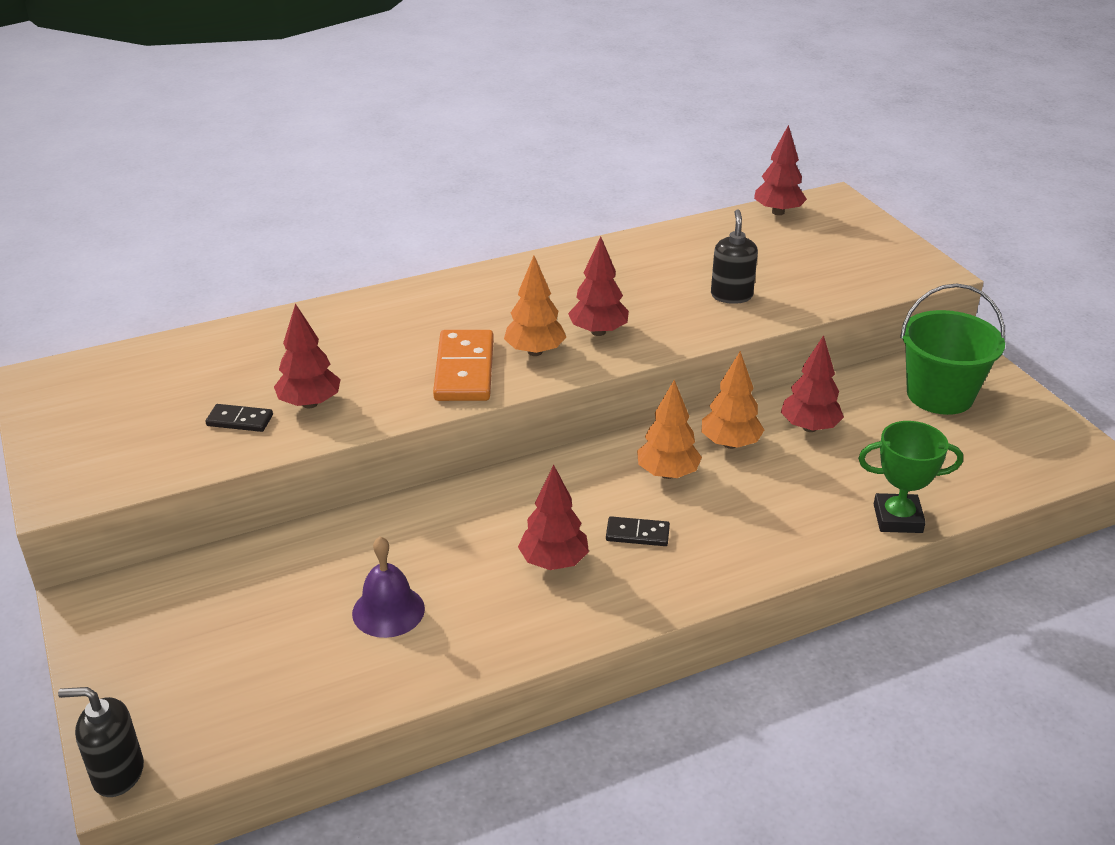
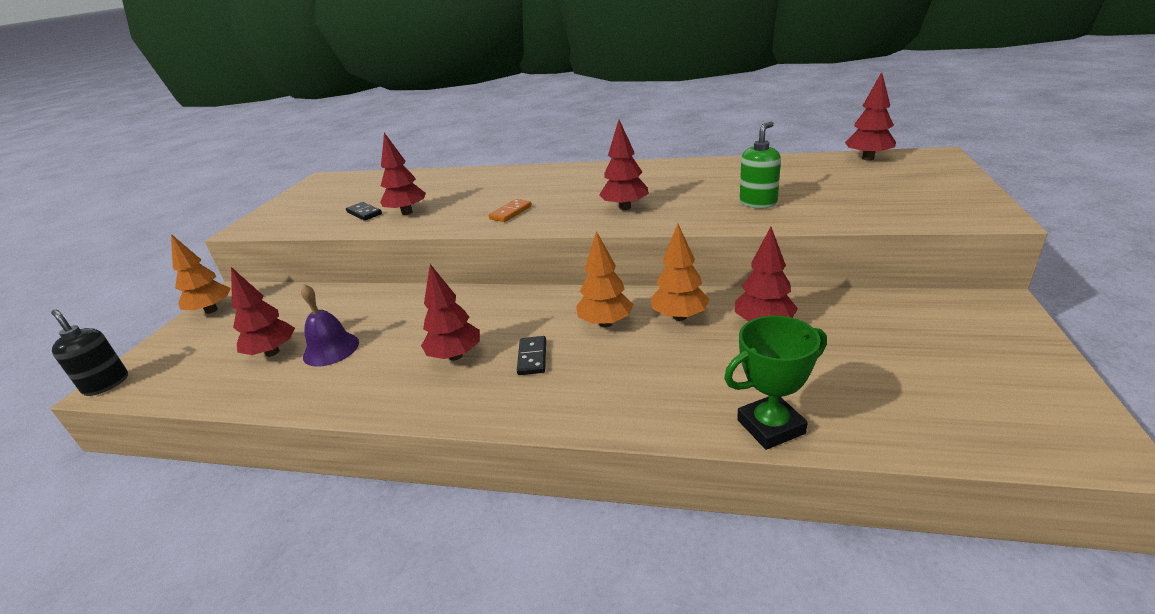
camera: 40 degrees right, 5 degrees down
(311, 644) = (272, 352): none -> red tree
(465, 370) = (511, 212): orange domino -> orange domino, size x0.52
(535, 352) = (567, 211): orange tree -> orange tree (211, 310)
(637, 534) = (532, 357): black domino -> black domino turned 45 degrees clockwise
(731, 295) = (758, 203): black soap dispenser -> green soap dispenser
(897, 518) = (770, 426): green trophy -> green trophy turned 60 degrees counterclockwise
(940, 395) = (933, 333): green bucket -> none

